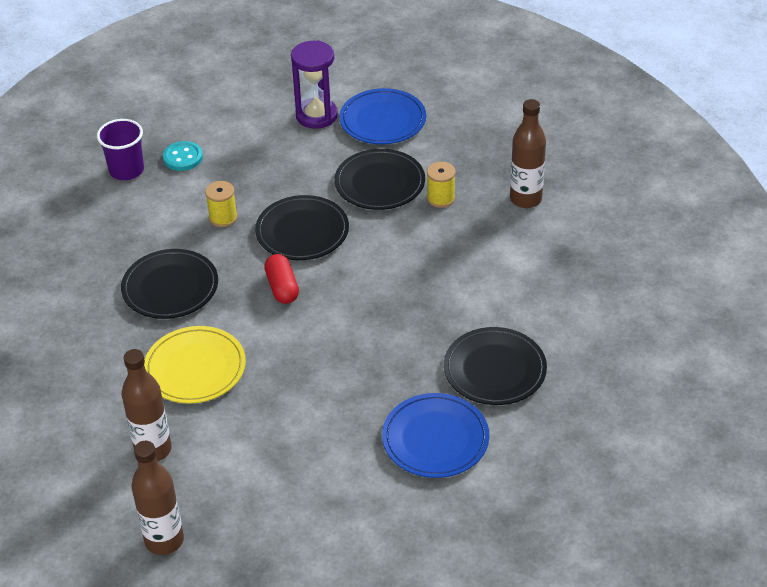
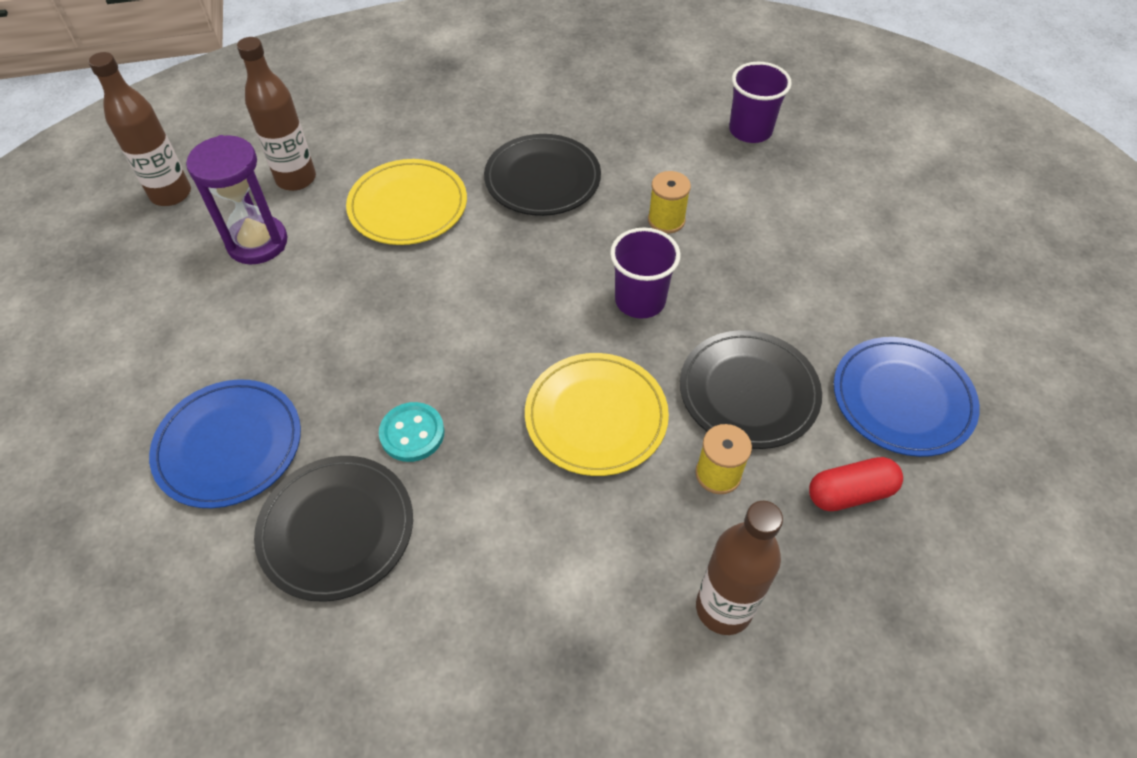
camera: 90 degrees right, 10 degrees up
(183, 157) = (780, 178): turquoise button -> turquoise button (412, 433)
(282, 287) = (533, 281): red capsule -> red capsule (850, 493)
(302, 231) = (640, 300): black plate -> purple cup
(316, 115) = (896, 314): purple hourglass -> purple hourglass (257, 243)
(401, 251) = (596, 416): none -> yellow plate

